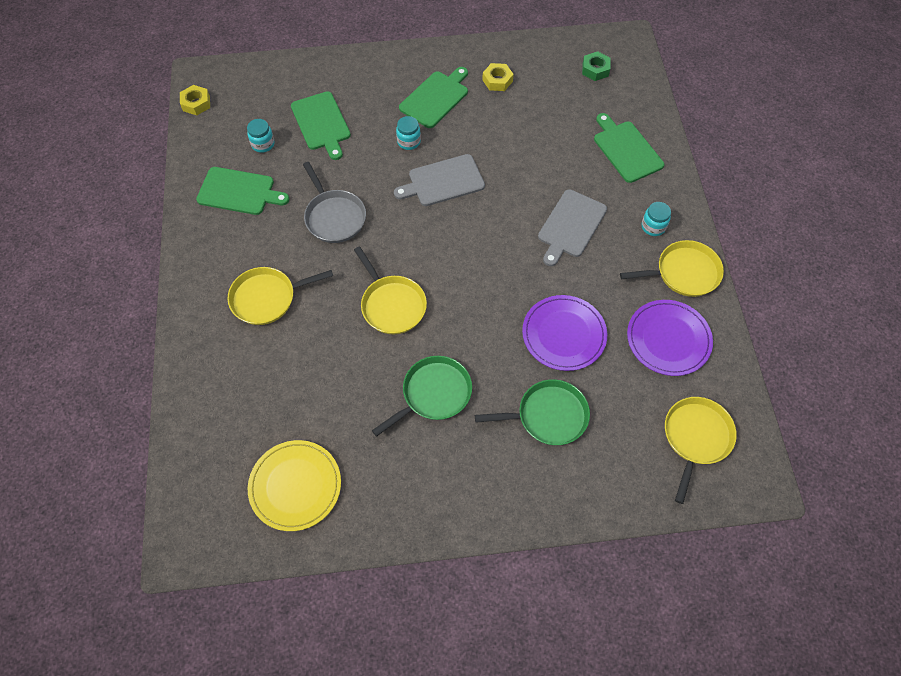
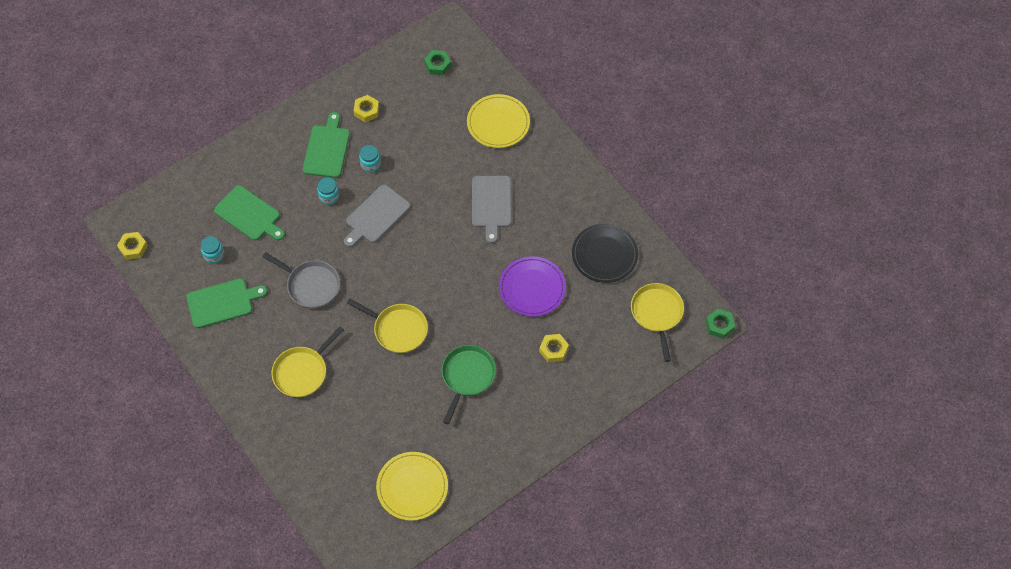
camera: 30 degrees left, 0 degrees up
(548, 416) = (553, 350): green pan -> yellow nut
(626, 149) = (498, 123): green cutting board -> yellow plate
(653, 227) = (550, 175): turquoise jar -> turquoise jar (370, 164)
(668, 339) = (604, 255): purple plate -> black plate
(684, 272) = (590, 200): yellow pan -> none
(768, 492) = (719, 325): none -> green nut

